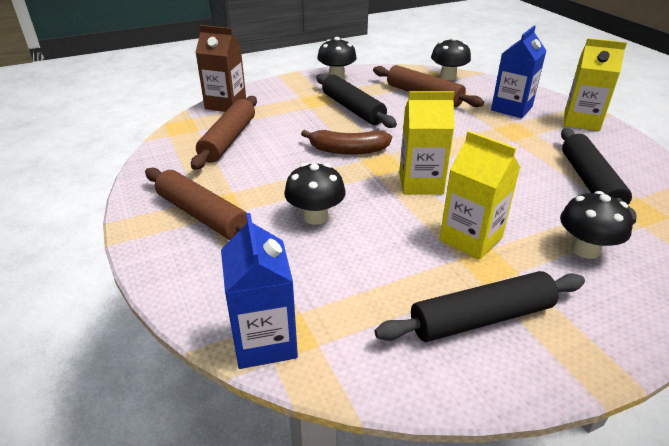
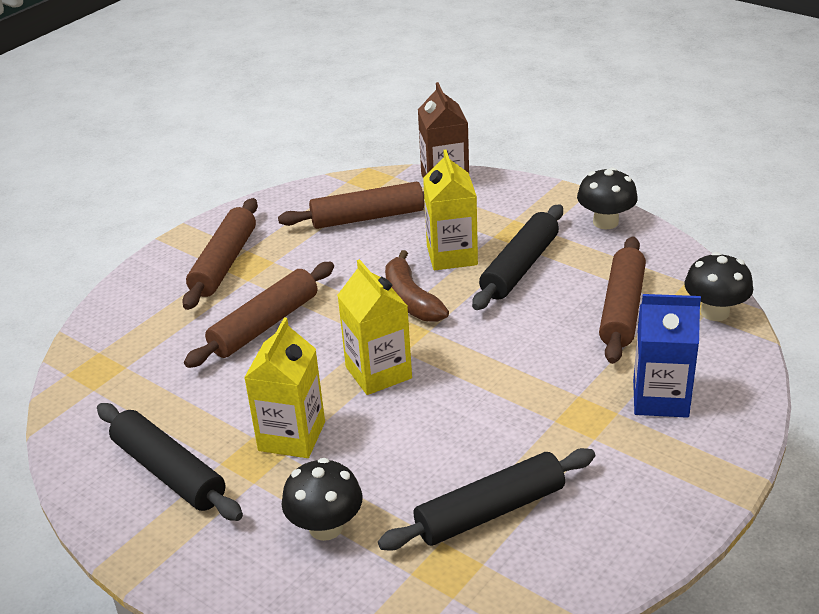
camera: 65 degrees right, 0 degrees up
(264, 341) = (85, 361): blue carton -> none
(315, 216) = (264, 325): black mushroom -> brown rolling pin
(581, 121) = (685, 478): yellow carton -> yellow carton (452, 255)

